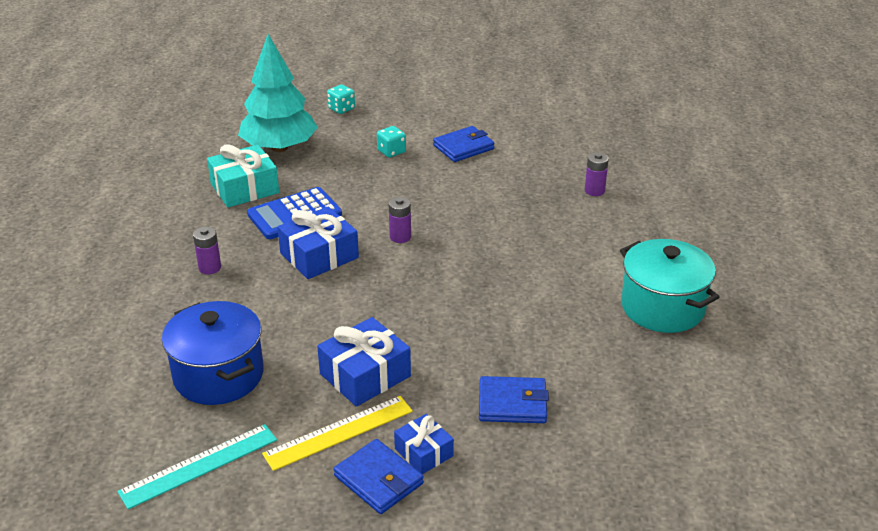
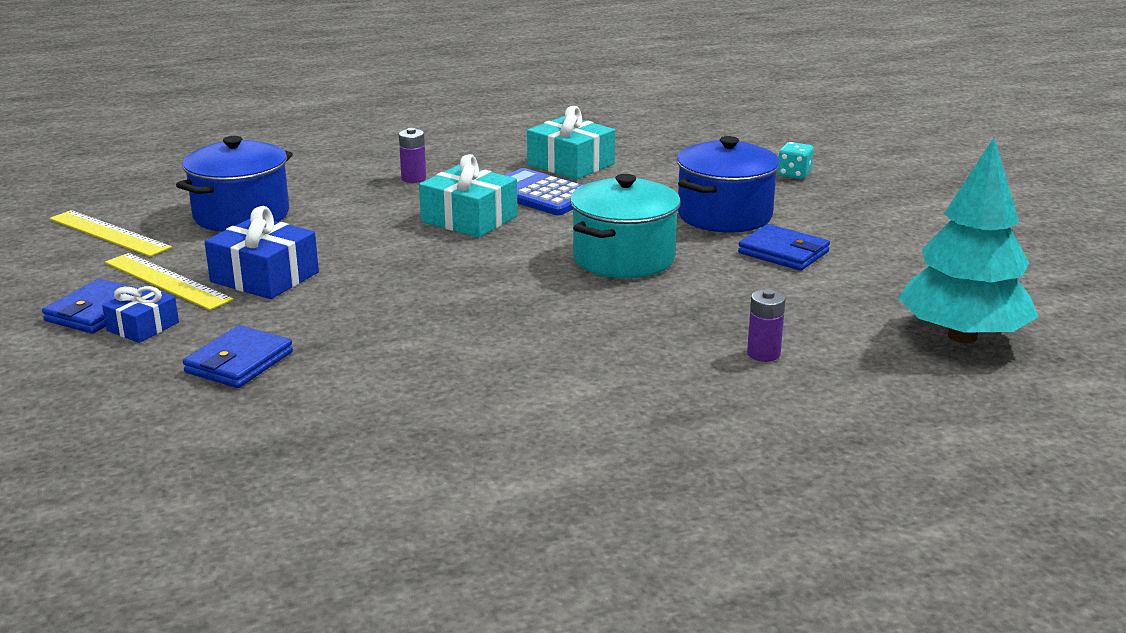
camera: 70 degrees right, 10 degrees down
(199, 465) = (109, 233): turquoise ruler -> yellow ruler
(279, 147) = (670, 163): turquoise tree -> turquoise tree (962, 336)
(319, 255) = (469, 219): blue gift -> turquoise gift
(391, 151) = (724, 215): turquoise dice -> blue pot
(400, 237) = (538, 251): purple battery -> none
(512, 403) = (239, 362): blue wallet -> blue wallet turned 45 degrees clockwise
(662, 307) = (493, 441): turquoise pot -> turquoise pot (623, 258)

